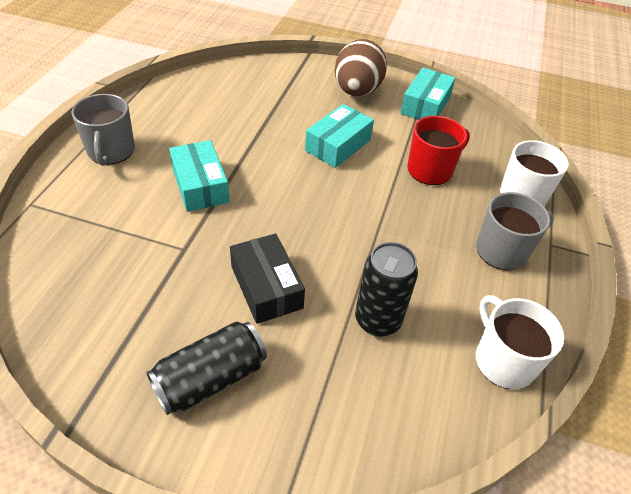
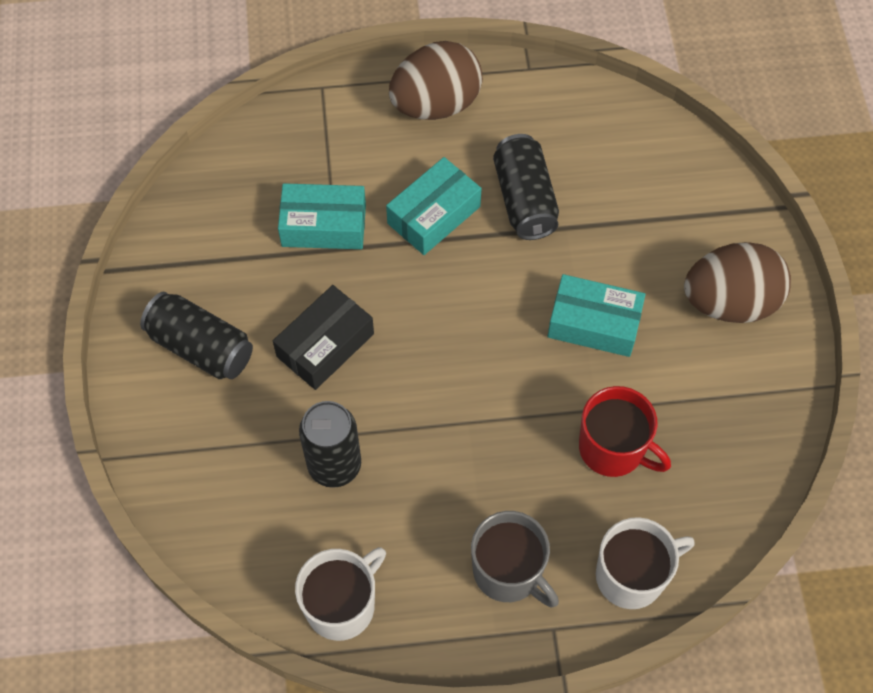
camera: 70 degrees right, 15 degrees up
(111, 151) = (436, 104): grey mug -> brown egg
(224, 140) = (524, 199): none -> black can
(425, 105) = (758, 400): turquoise box -> turquoise box (324, 225)

